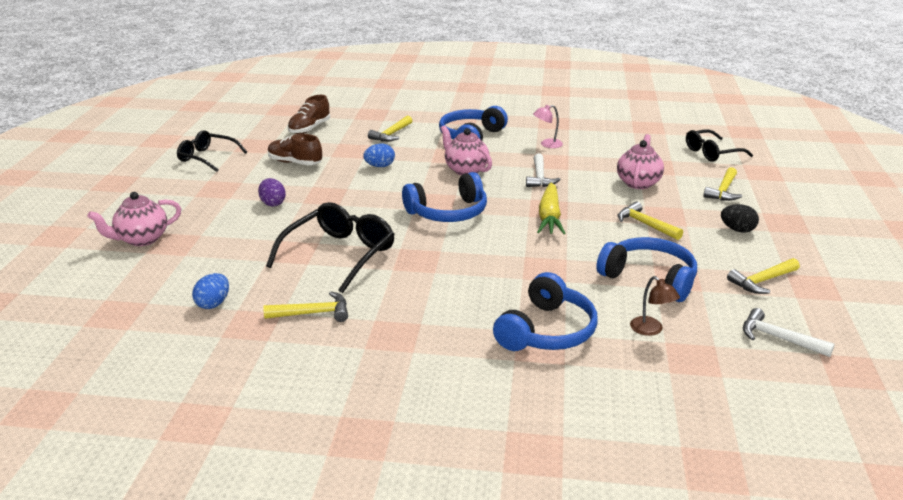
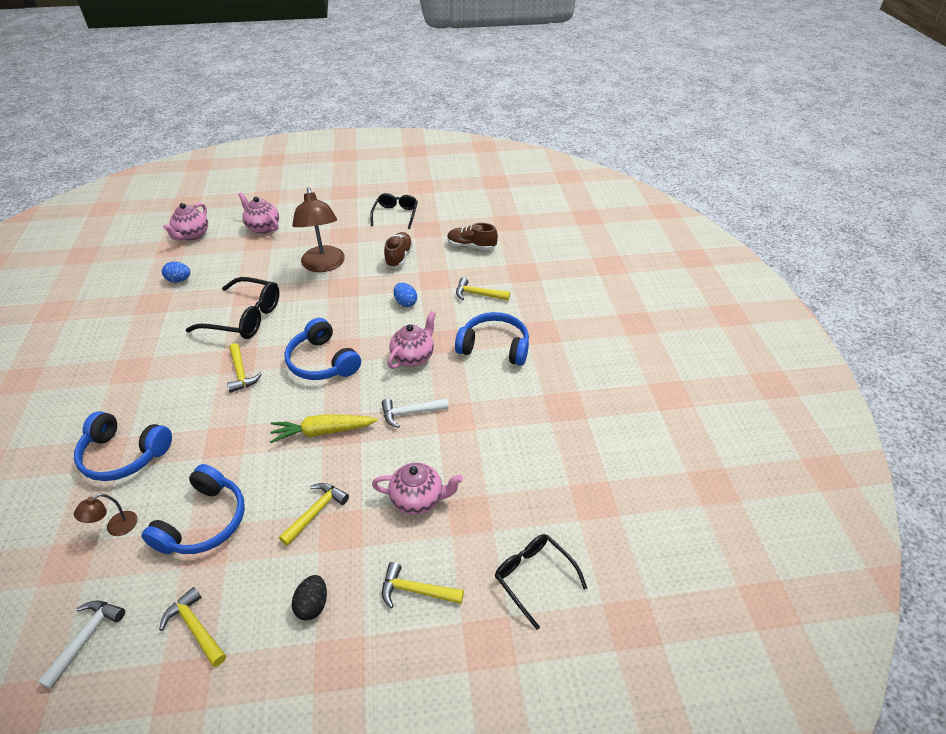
camera: 75 degrees right, 15 degrees up
(99, 295) = (192, 235): none -> pink teapot
(273, 203) = (324, 265): purple egg -> brown lamp
(313, 313) = (163, 325): yellow hammer -> yellow hammer (241, 373)
(547, 144) = (497, 408): pink lamp -> none

